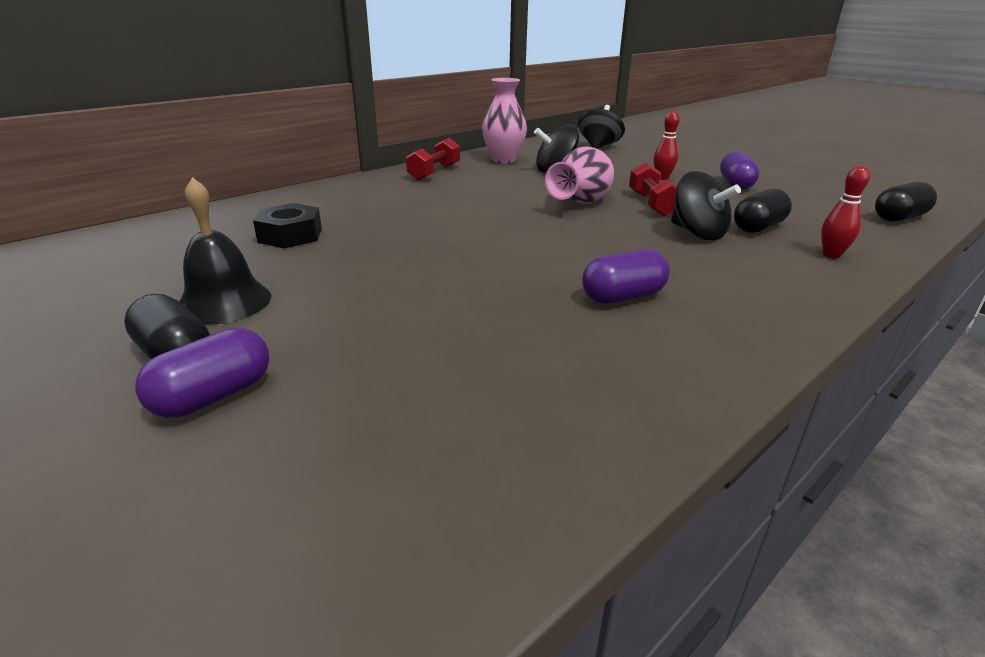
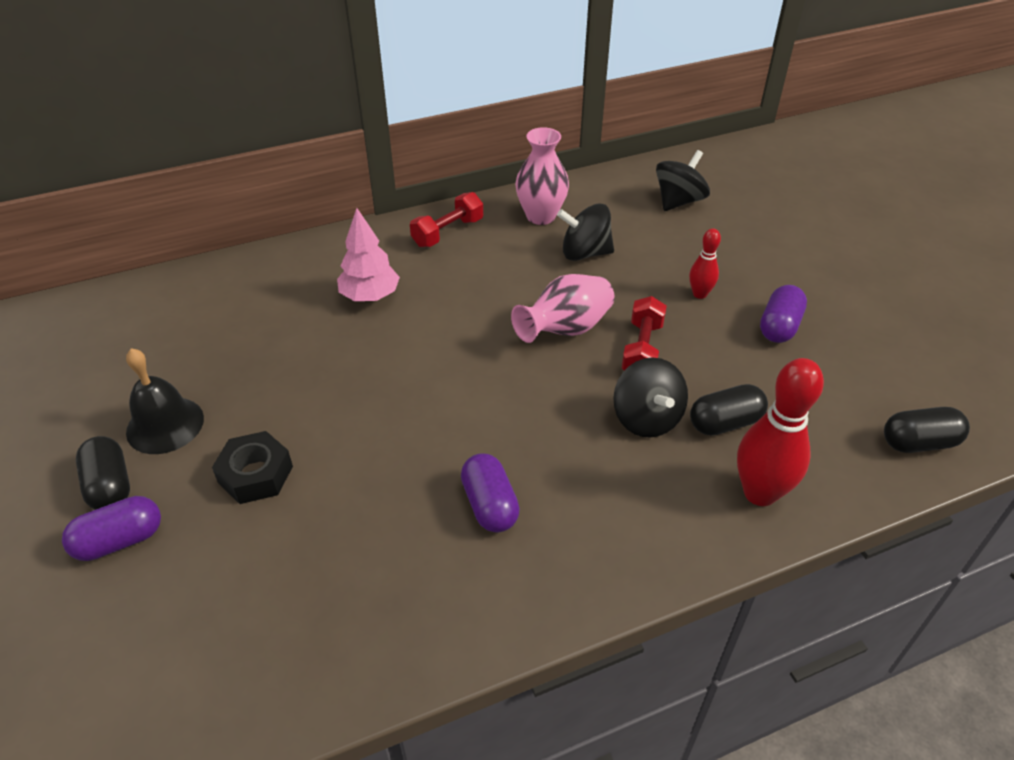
camera: 20 degrees right, 15 degrees up
(290, 235) = (254, 331): black nut -> black nut (256, 474)
(393, 206) = (370, 296): none -> pink tree
(623, 296) = (490, 505): purple capsule -> purple capsule turned 75 degrees clockwise
(831, 255) = (760, 493): red bowling pin -> red bowling pin, size x1.86

